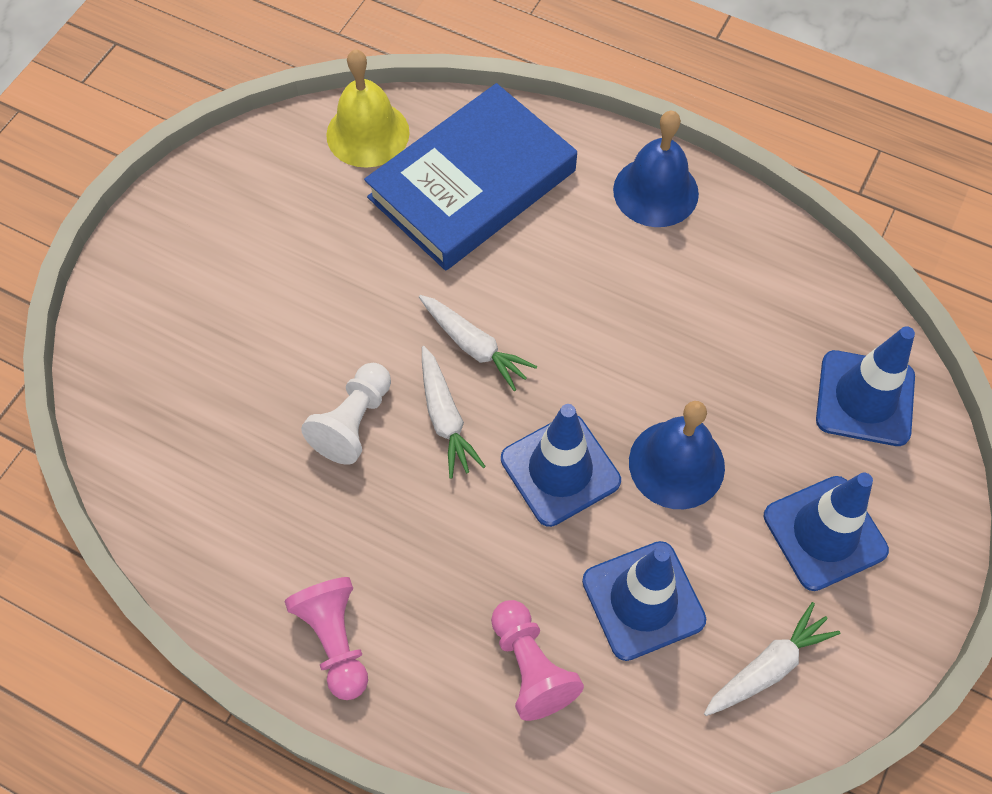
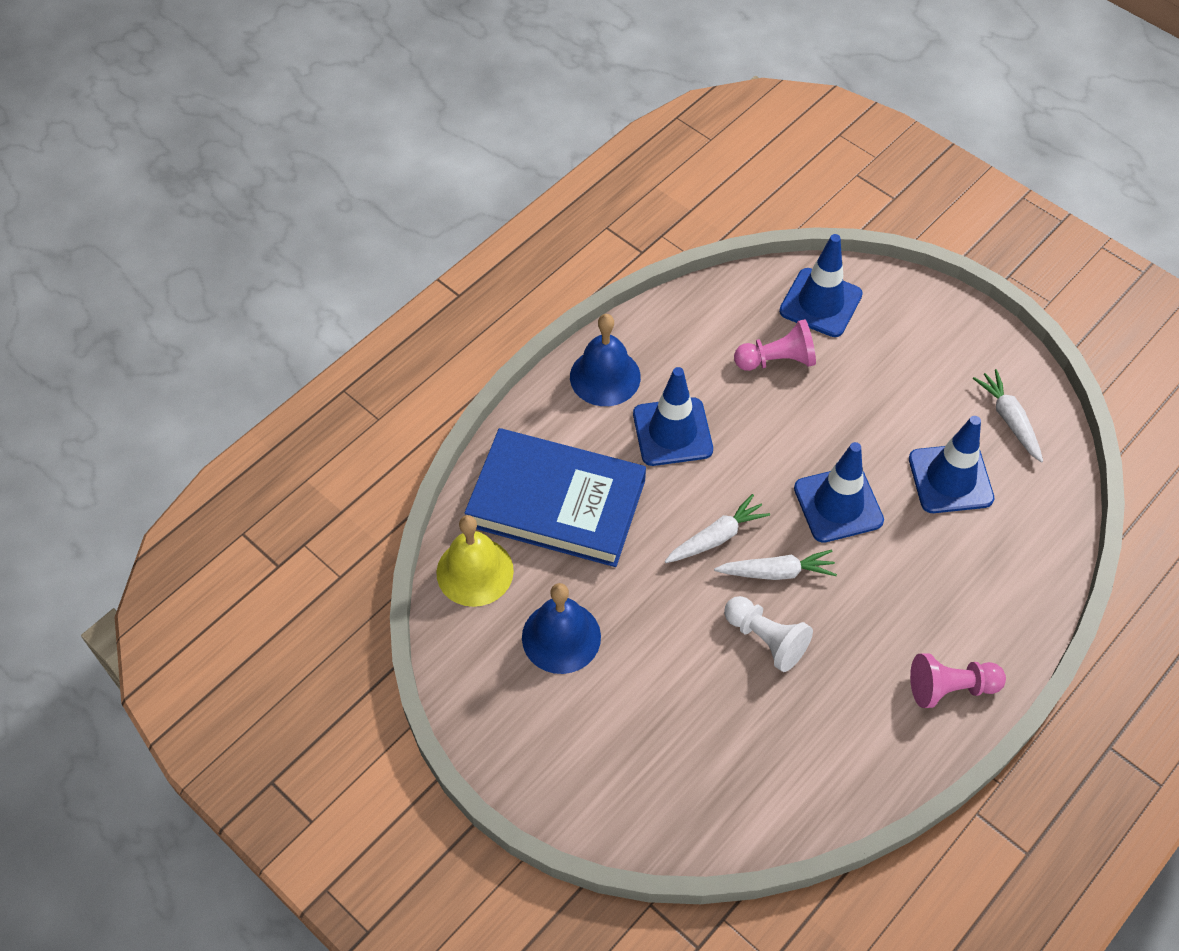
camera: 75 degrees left, 5 degrees down
(472, 184) = (556, 503): blue book -> blue book turned 45 degrees counterclockwise
(530, 667) = (989, 561): pink pawn -> pink pawn (777, 360)
(676, 464) = (848, 429): blue bell -> blue bell (561, 637)
(824, 533) = (918, 358): blue traffic cone -> blue traffic cone (672, 432)

